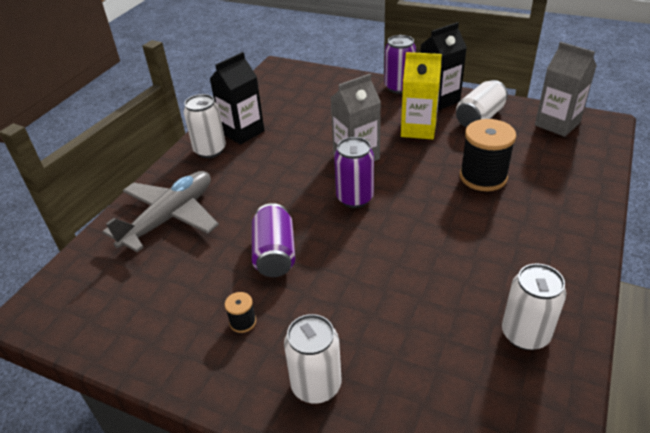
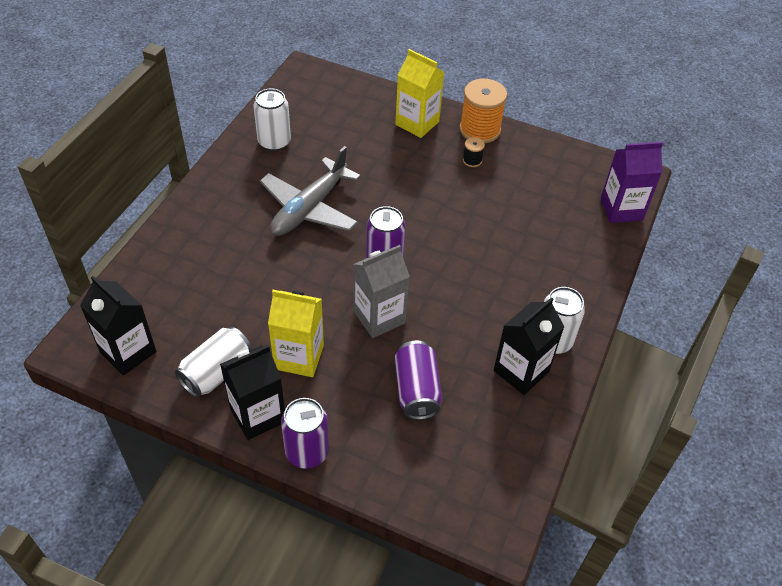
camera: 175 degrees right, 10 degrees up
(80, 266) = (621, 209): none -> purple carton
(170, 217) = (563, 252): grey plane -> grey plane (309, 208)
(220, 378) = (480, 130): none -> orange spool
(274, 254) = (456, 209): purple can -> purple can (417, 390)
(316, 385) = (417, 123): white can -> yellow carton
(483, 177) = (249, 278): black spool -> none
(557, 124) = (128, 352): grey carton -> black carton

